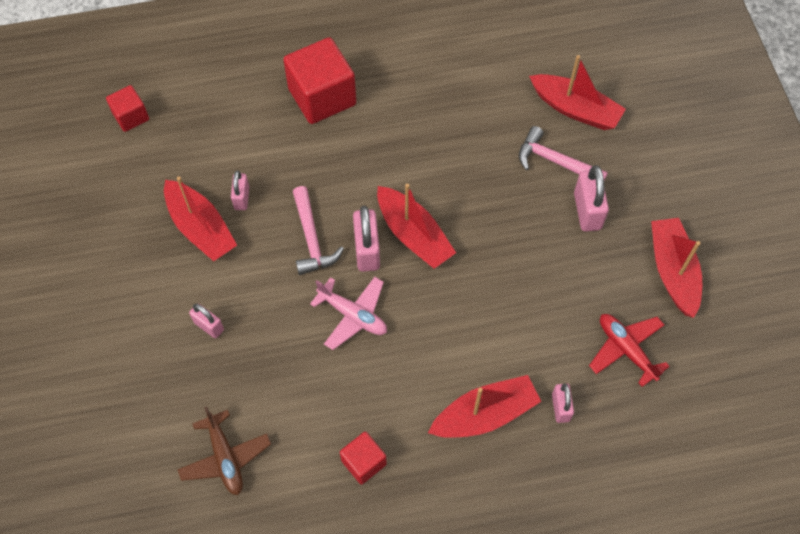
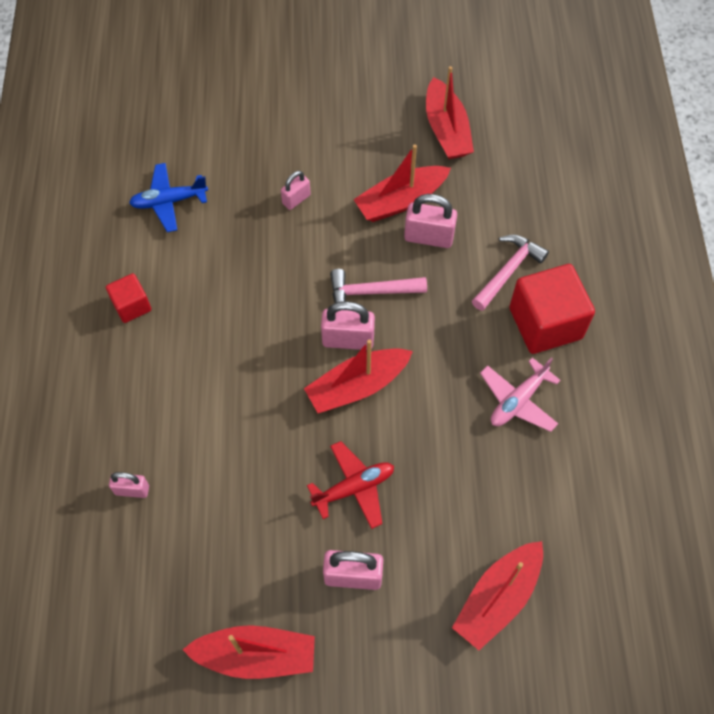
camera: 100 degrees right, 0 degrees up
(131, 116) = (538, 153): red cube -> none
(225, 457) = (169, 201): brown plane -> blue plane
(242, 198) = (428, 237): pink padlock -> pink padlock, size x1.62
(353, 315) = (279, 317): pink plane -> pink plane (518, 400)
(485, 414) = (146, 417): red boat -> red boat (446, 130)
(555, 161) = (425, 555): pink hammer -> pink hammer (508, 271)
(626, 350) = (175, 574): red plane -> red plane (354, 488)

